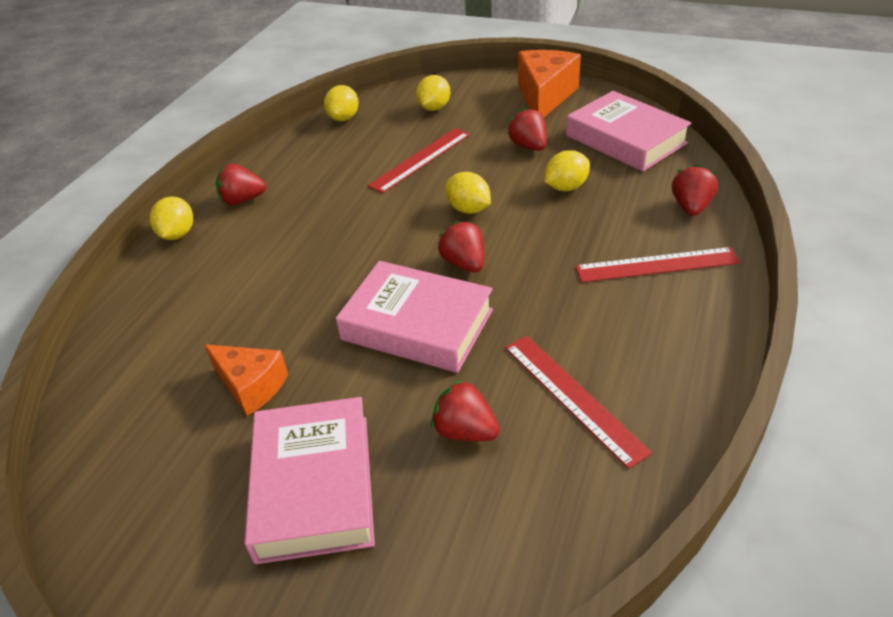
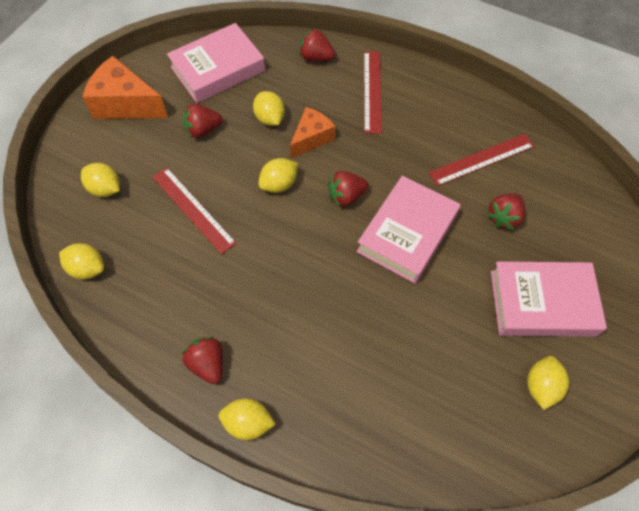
camera: 85 degrees left, 20 degrees up
(180, 486) = (541, 386): none -> yellow lemon
(242, 200) = (208, 364): red strawberry -> red strawberry turned 150 degrees clockwise
(251, 386) = (455, 344): orange cheese -> orange cheese (311, 138)

